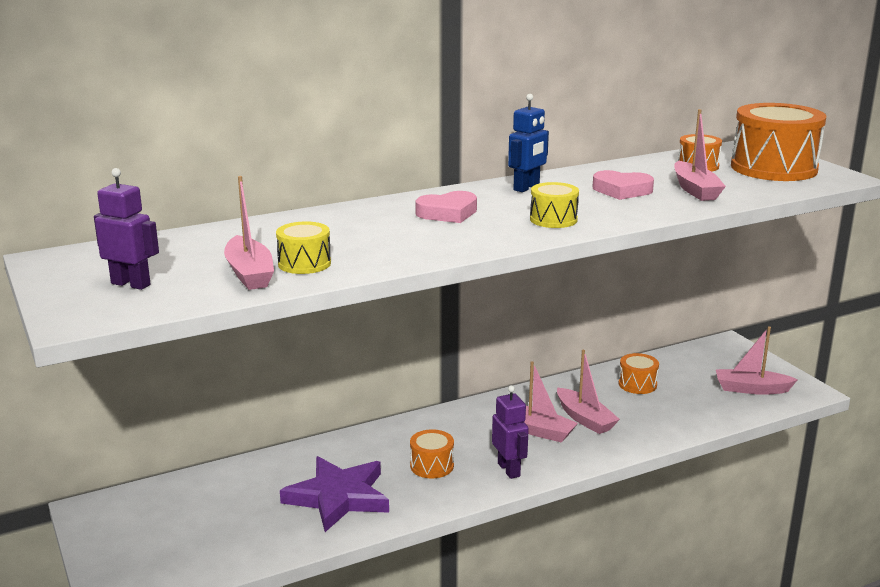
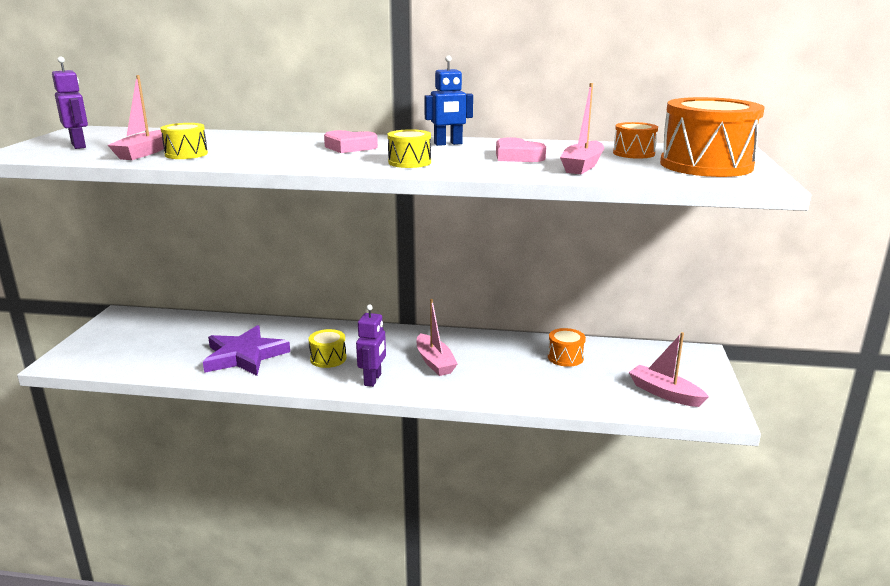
camera: 35 degrees right, 0 degrees up
(432, 466) = (328, 358): orange drum -> yellow drum
(585, 419) = (483, 367): pink boat -> none

